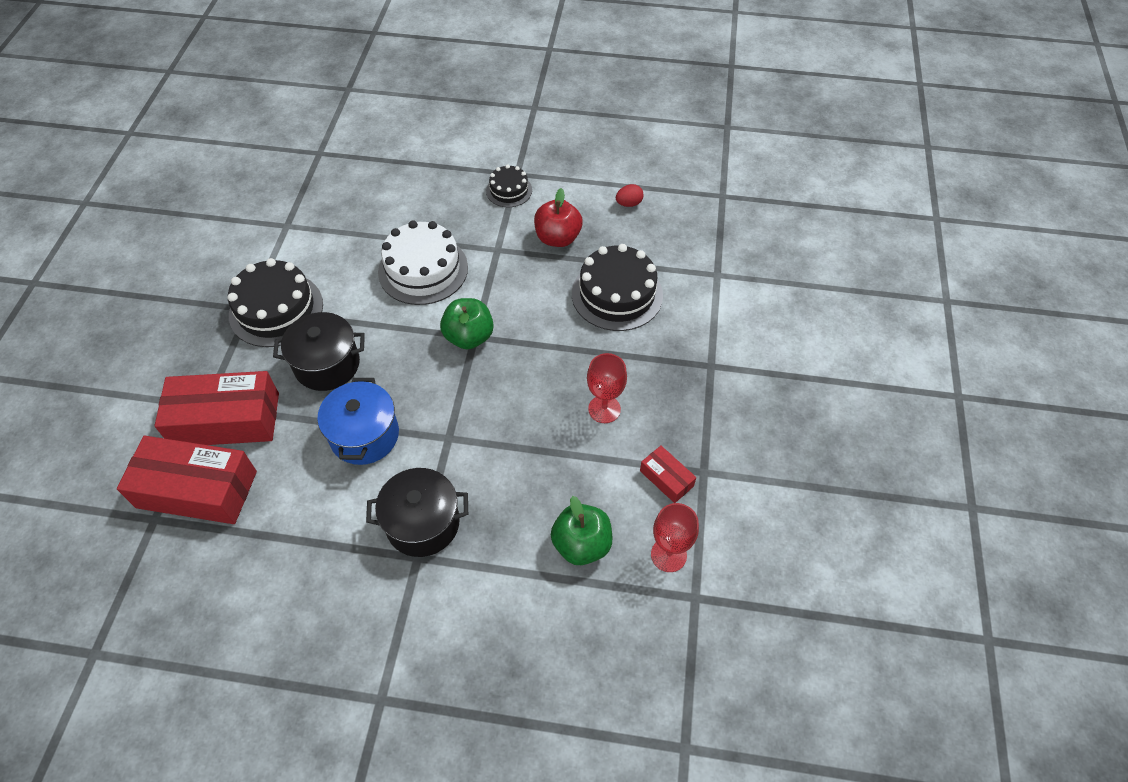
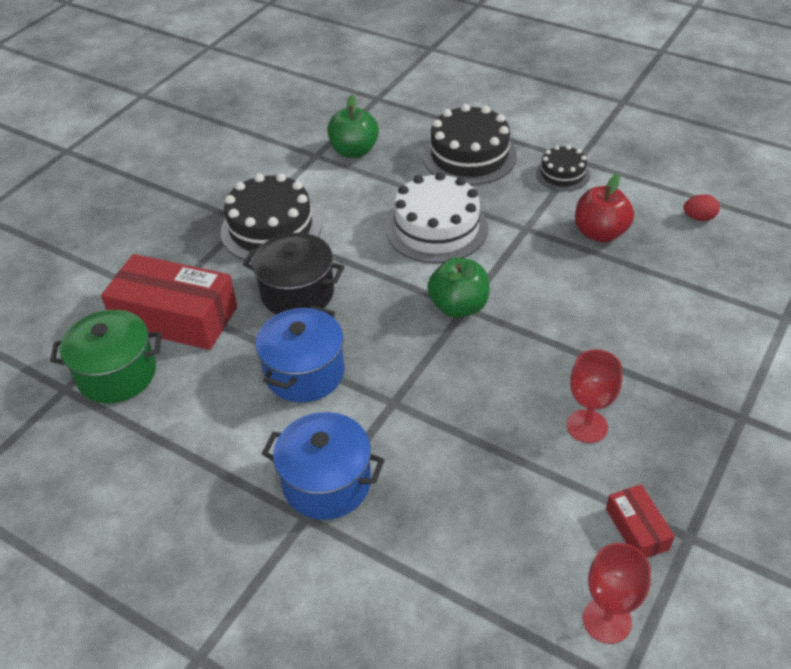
camera: 25 degrees right, 10 degrees down
(197, 489) = (117, 374): red box -> green pot
(423, 523) = (327, 483): black pot -> blue pot
(581, 544) = (500, 569): green apple -> green apple (354, 151)
(617, 294) = (649, 307): black cake -> black cake (469, 156)

